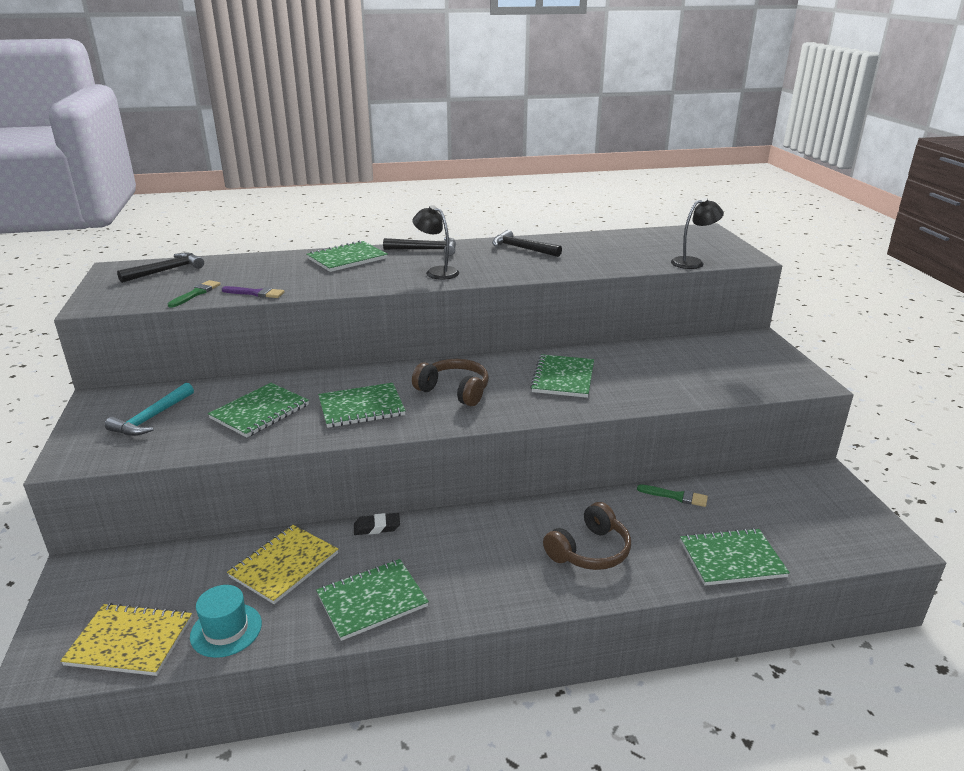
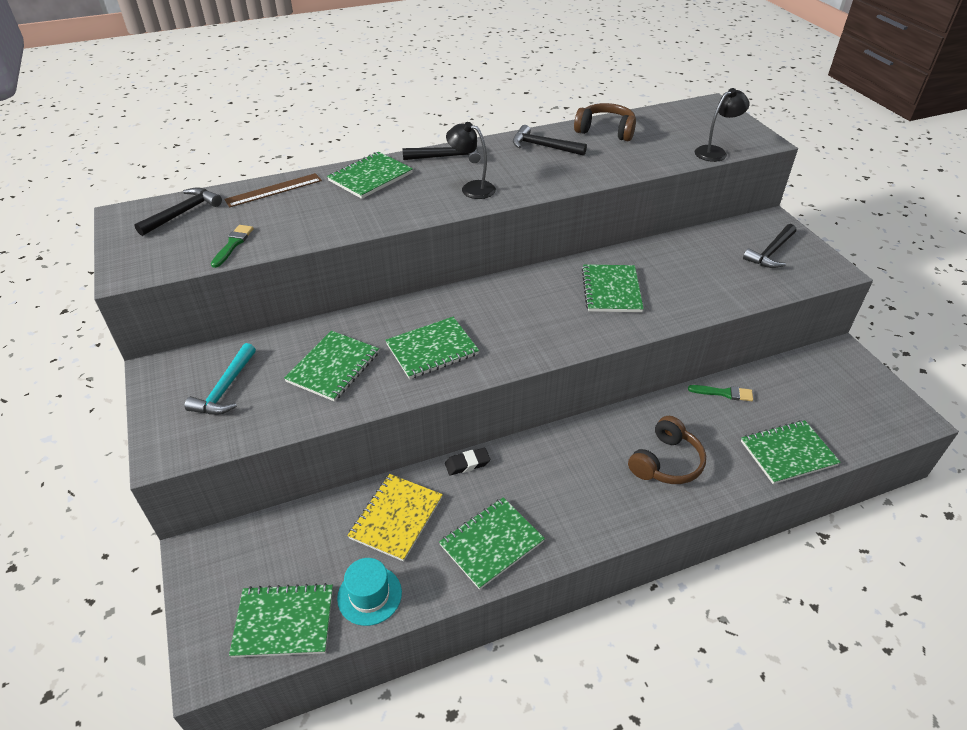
camera: 10 degrees left, 15 degrees up
(130, 641) = (284, 622): yellow notebook -> green notebook
(255, 261) = (274, 190): none -> brown ruler
(255, 293) = (297, 237): purple brush -> none
(454, 391) = (514, 318): brown headphones -> brown headphones (605, 131)
(745, 363) = (771, 253): none -> black hammer

